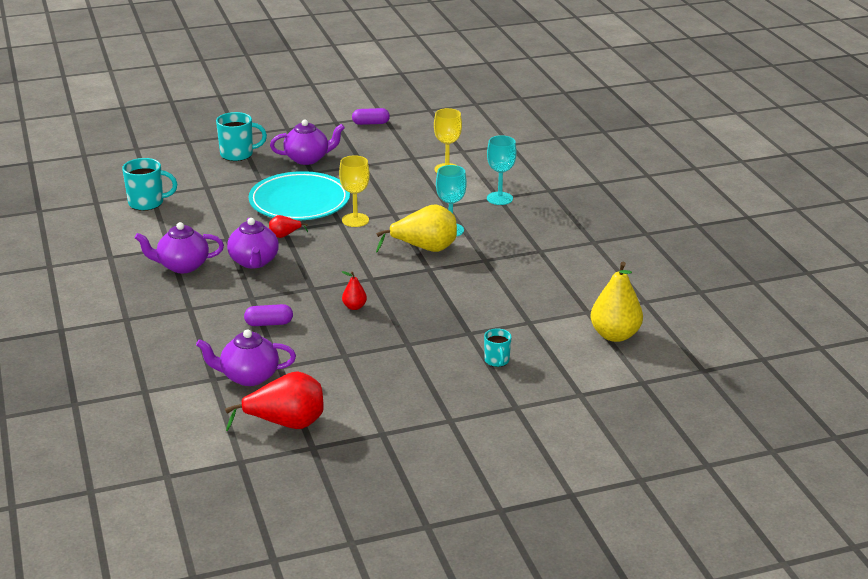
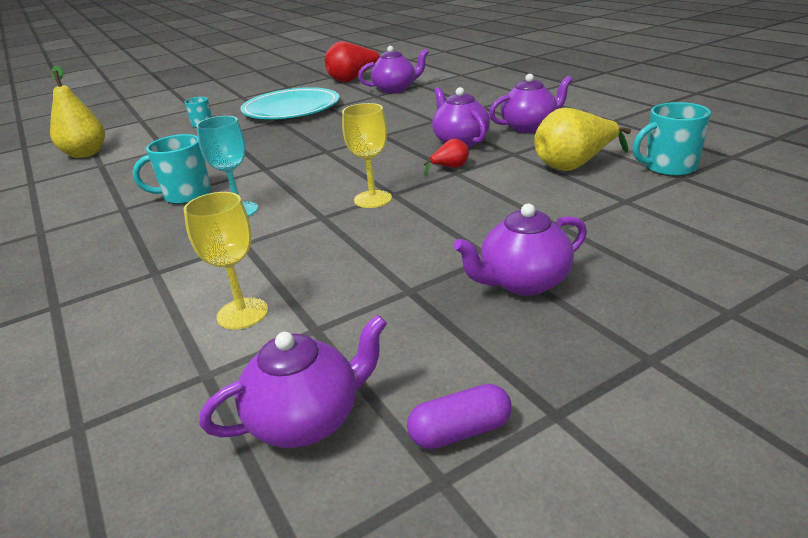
camera: 170 degrees right, 0 degrees up
(238, 154) = (660, 265): turquoise mug -> turquoise mug (186, 195)
(269, 323) = (404, 111): purple capsule -> none
(299, 201) = (468, 207): turquoise plate -> turquoise plate (291, 109)
(354, 307) = (334, 131): red pear -> none
(422, 133) = (307, 419): none -> purple teapot
(424, 249) = (271, 185): yellow pear -> yellow pear (574, 165)
(499, 198) = (153, 271): turquoise goblet -> none

